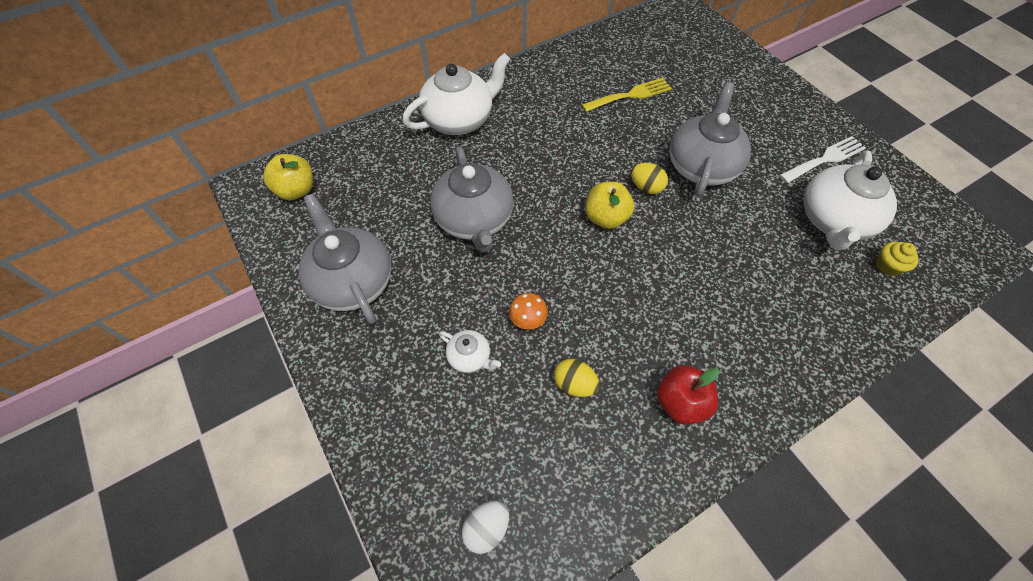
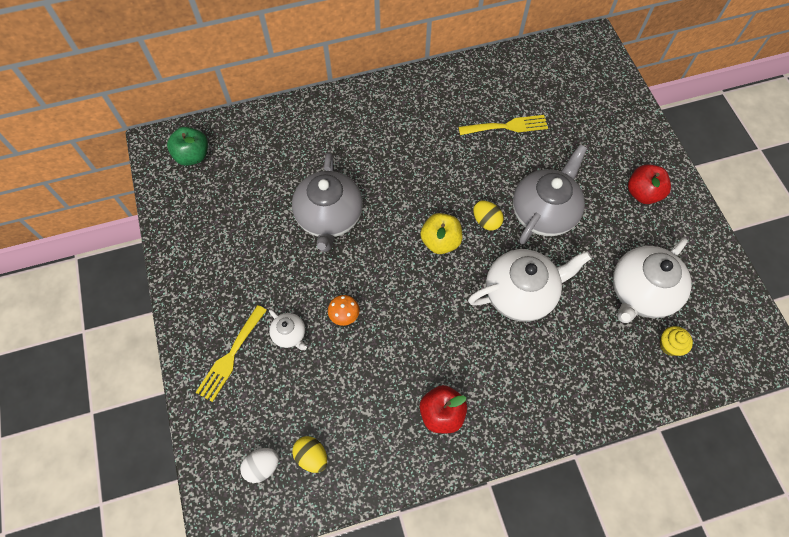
camera: 15 degrees right, 5 degrees up
(296, 190) = (193, 156): yellow apple -> green apple
(352, 281) = (217, 248): grey teapot -> none
(405, 401) = (231, 356): none -> yellow fork
(459, 119) = (346, 118): white teapot -> white teapot (521, 293)
(574, 384) = (363, 377): yellow egg -> yellow egg (312, 456)
(790, 128) = (643, 193): none -> red apple
(825, 159) = (661, 231): white fork -> none

